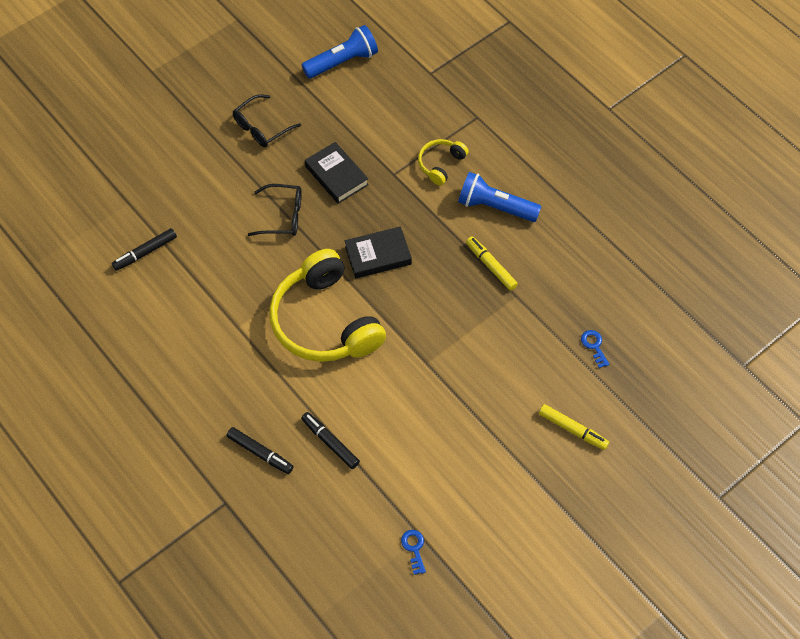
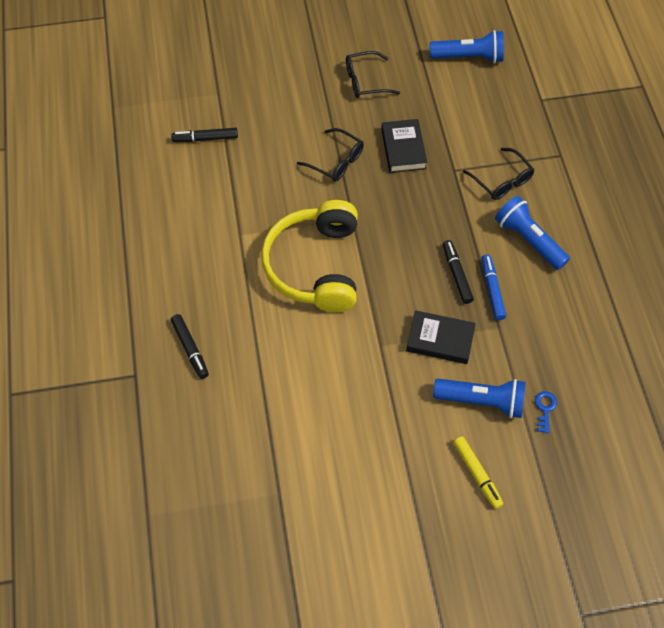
camera: 30 degrees right, 0 degrees up
(330, 442) = (253, 371): black marker -> black marker (456, 274)
(378, 255) = (396, 232): black book -> black book (440, 340)
(414, 548) = (266, 502): blue key -> none
(441, 164) = (502, 181): yellow headphones -> black glasses
(491, 266) = (492, 290): yellow marker -> blue marker
(540, 366) = (482, 401): none -> blue flashlight

